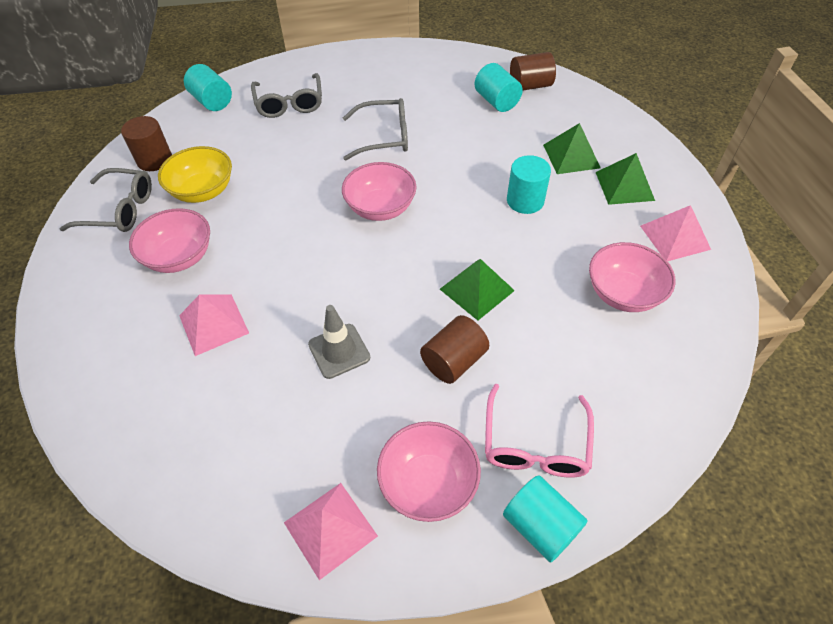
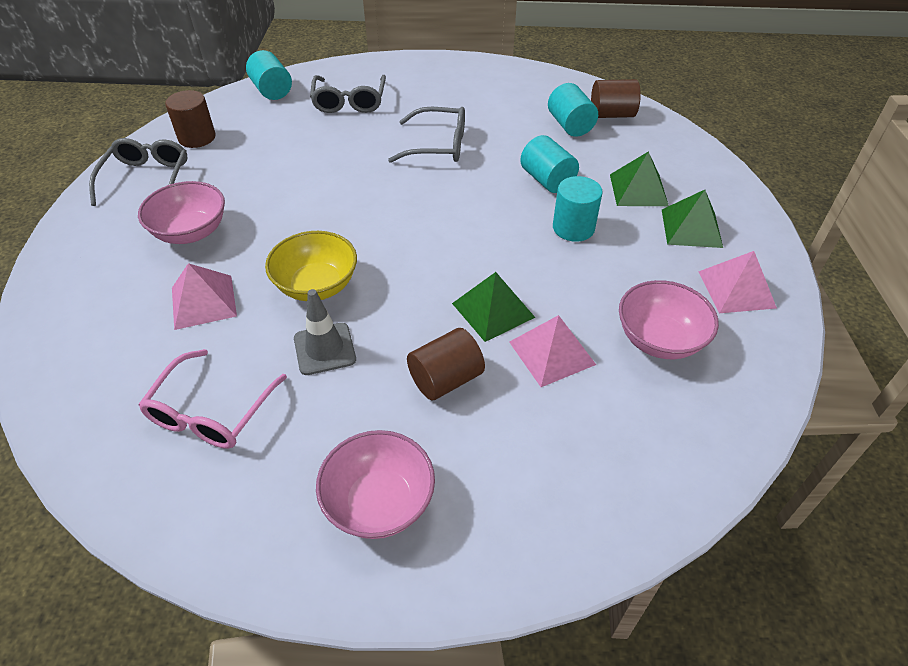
camera: 10 degrees right, 5 degrees down
(119, 210) = (146, 179): grey glasses -> grey glasses turned 105 degrees counterclockwise
(203, 191) = (235, 173): yellow bowl -> yellow bowl (316, 285)
(330, 529) = (257, 530): pink pyramid -> pink pyramid (552, 353)
(380, 208) = (413, 214): pink bowl -> none
(535, 443) = (512, 481): pink glasses -> pink glasses (212, 411)
(540, 526) = (492, 572): turquoise cylinder -> turquoise cylinder (547, 180)

